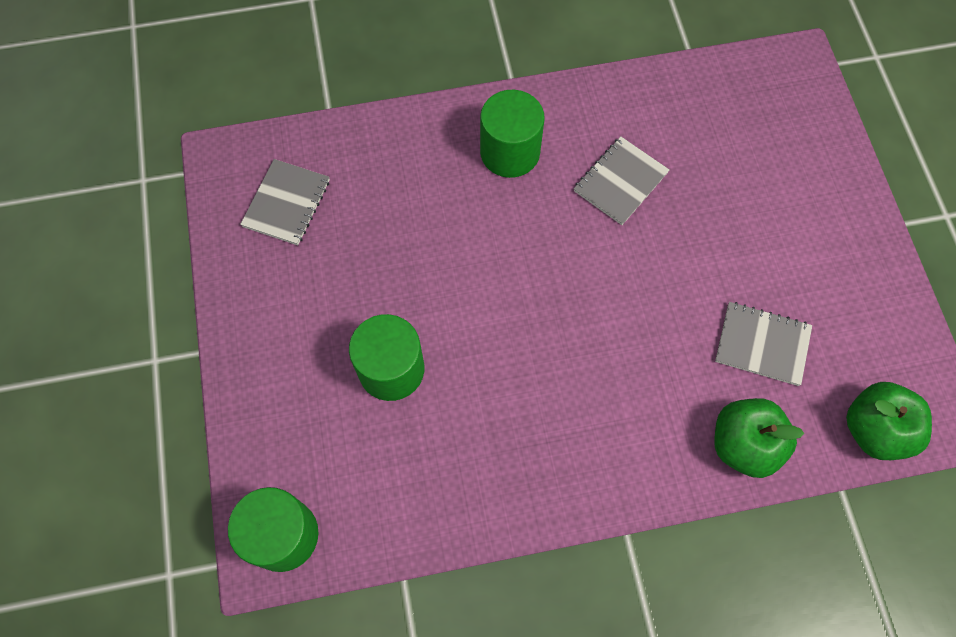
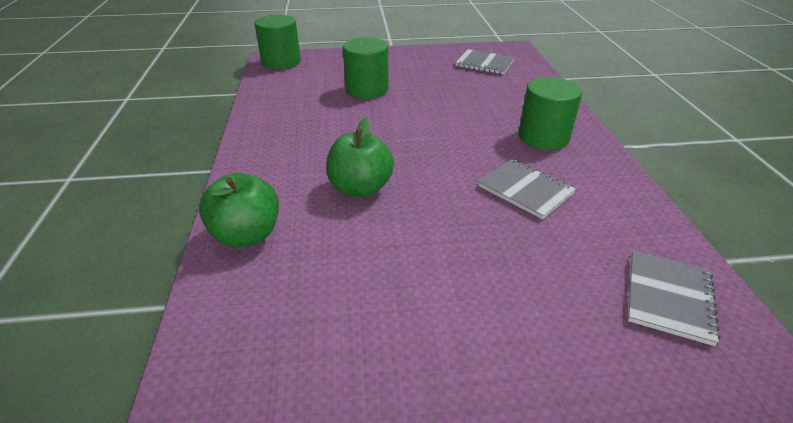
camera: 95 degrees right, 30 degrees down
(762, 344) = (342, 262): grey notebook -> grey notebook (669, 297)
(874, 429) = (212, 343): green apple -> green apple (360, 188)

